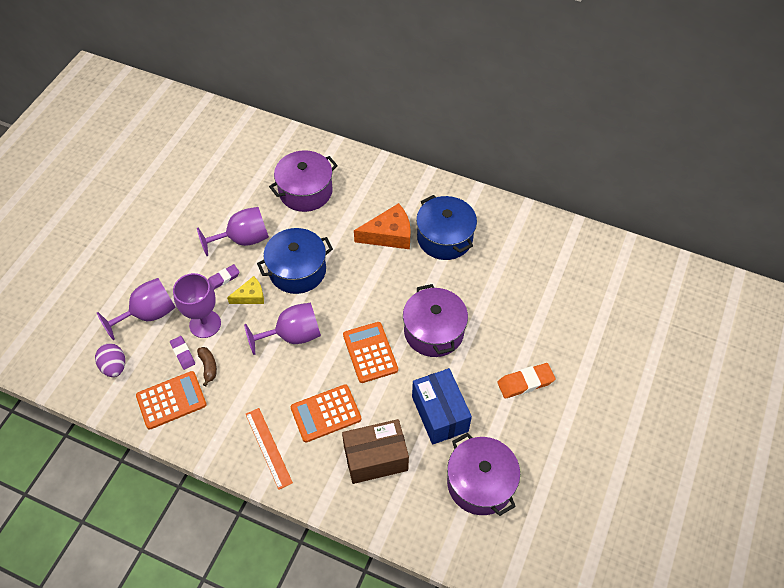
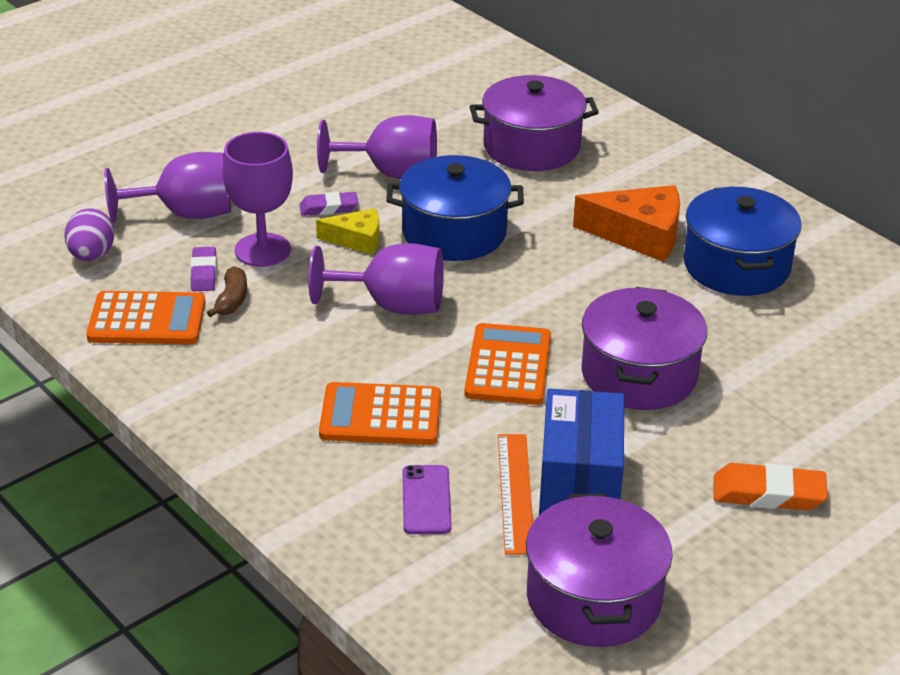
camera: 25 degrees right, 20 degrees down
(268, 447) = (257, 425): orange ruler -> orange ruler (516, 492)
(375, 458) = (426, 500): brown box -> purple phone

